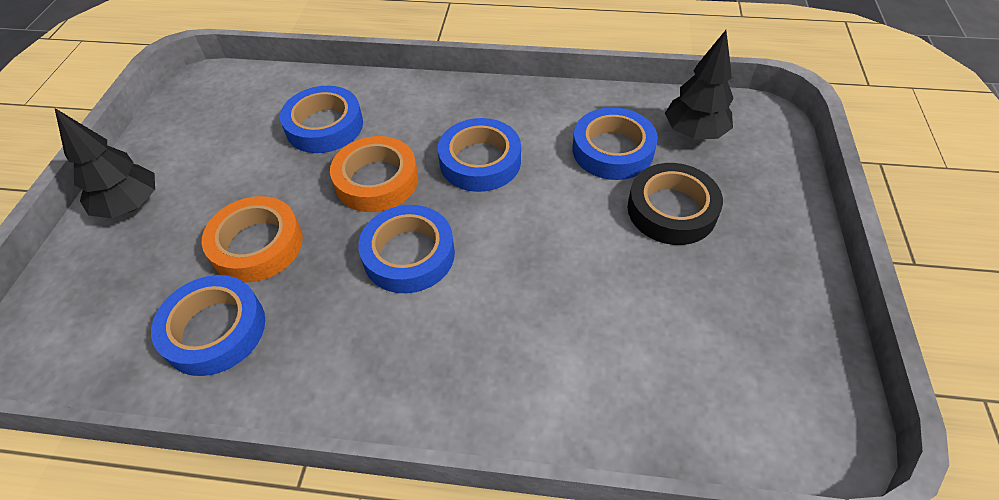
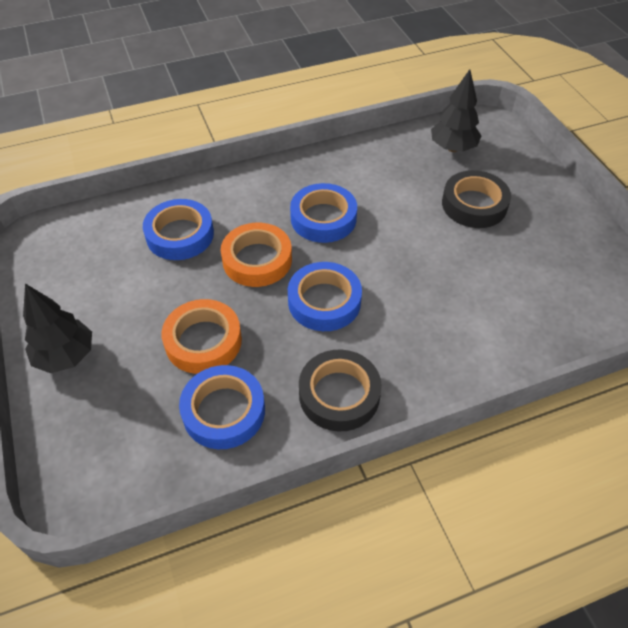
camera: 30 degrees left, 0 degrees up
(340, 370) = (339, 394): none -> black tape
(612, 150) = (409, 178): blue tape -> none

